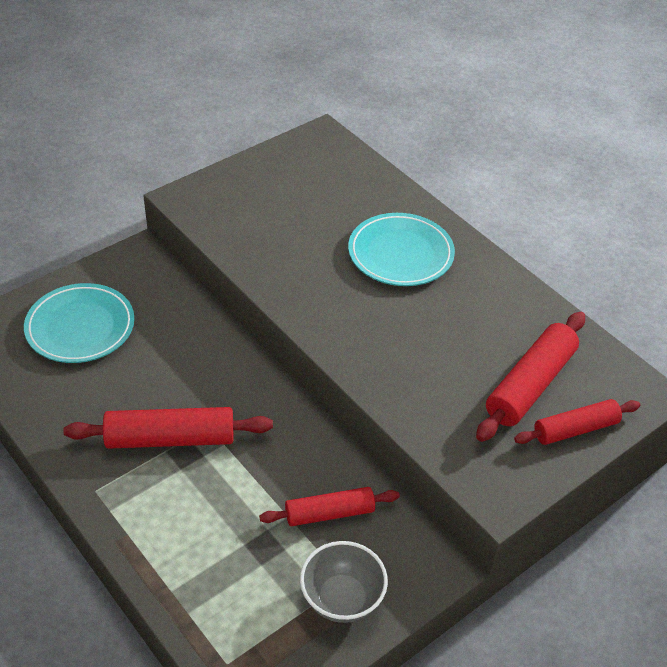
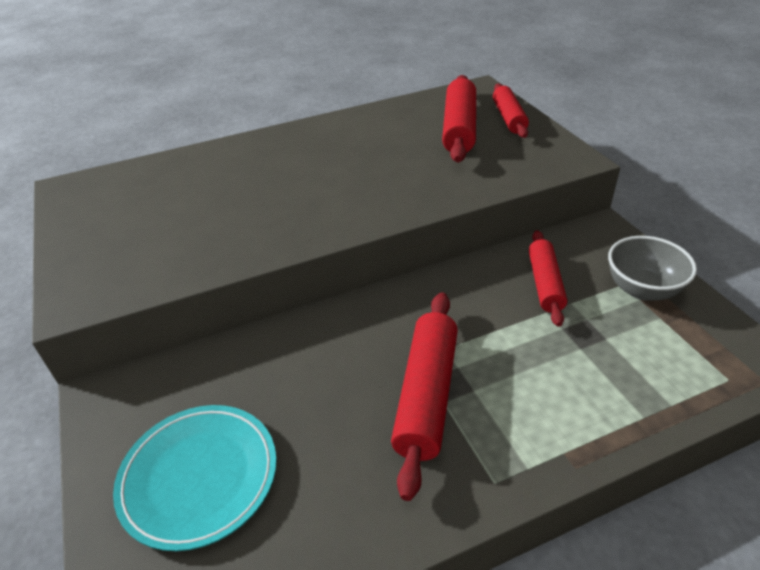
camera: 70 degrees left, 5 degrees down
(400, 254) = (276, 165): turquoise plate -> none
(530, 385) = (459, 128): red rolling pin -> red rolling pin turned 45 degrees clockwise

